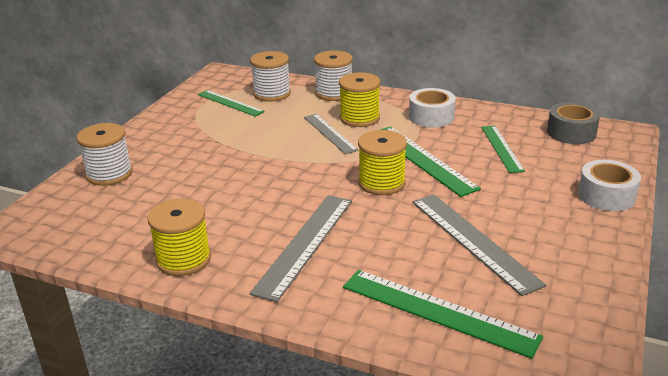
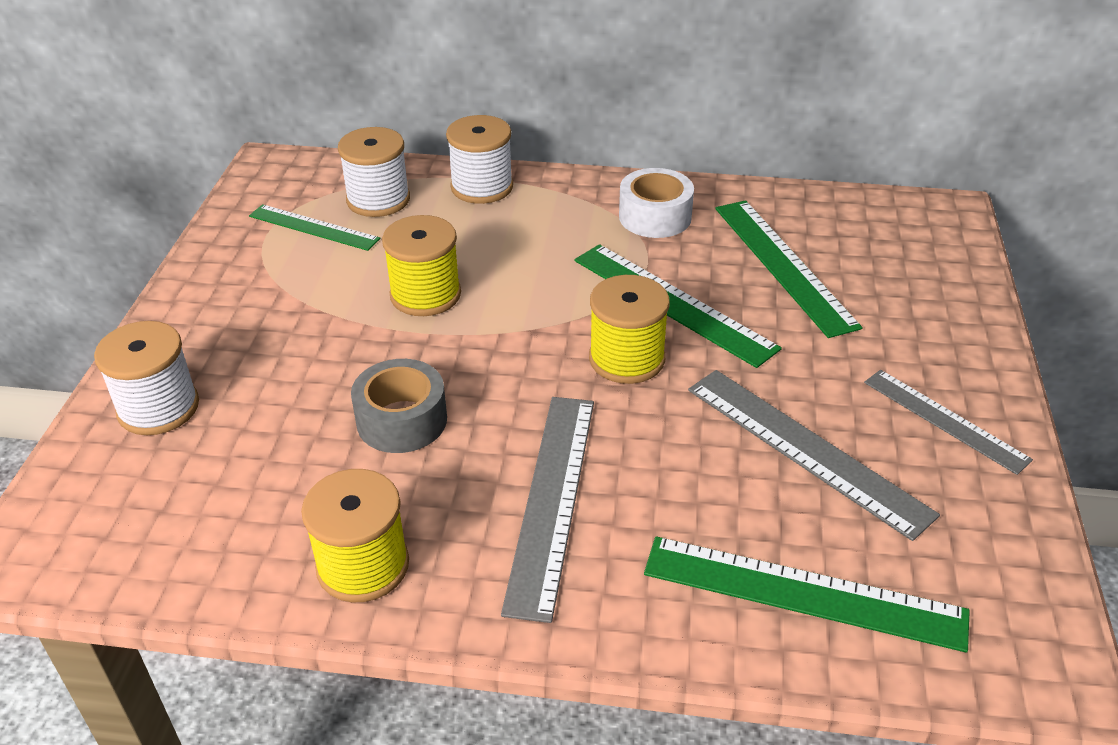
camera: 15 degrees left, 10 degrees up
(329, 133) = (506, 270): grey ruler -> grey ruler (944, 420)
(359, 118) = (543, 233): yellow spool -> yellow spool (425, 295)
(501, 148) = (783, 265): green ruler -> green ruler, size x1.54
(571, 133) = (873, 222): grey tape -> grey tape (402, 420)
(606, 196) = (963, 334): white tape -> none

